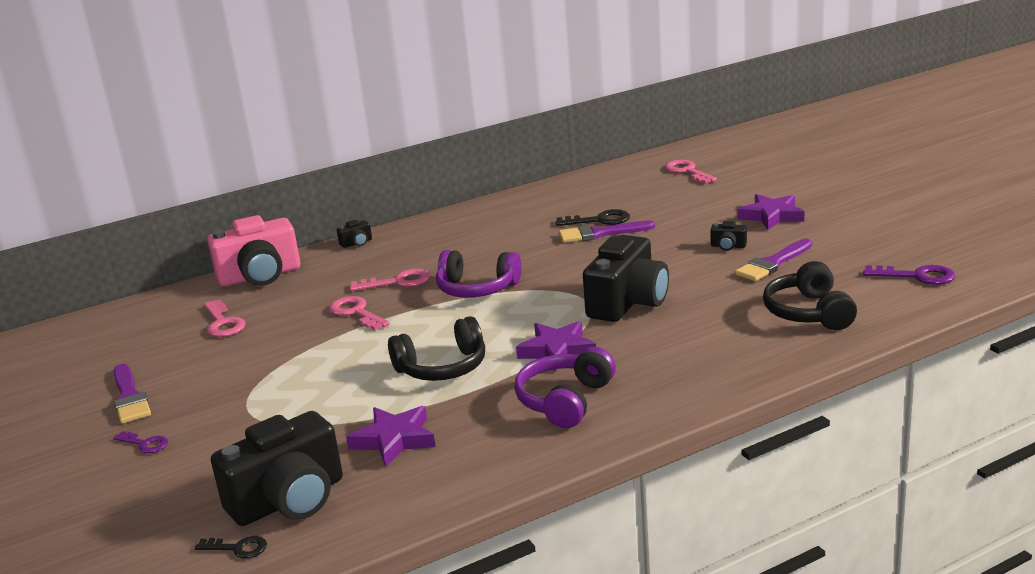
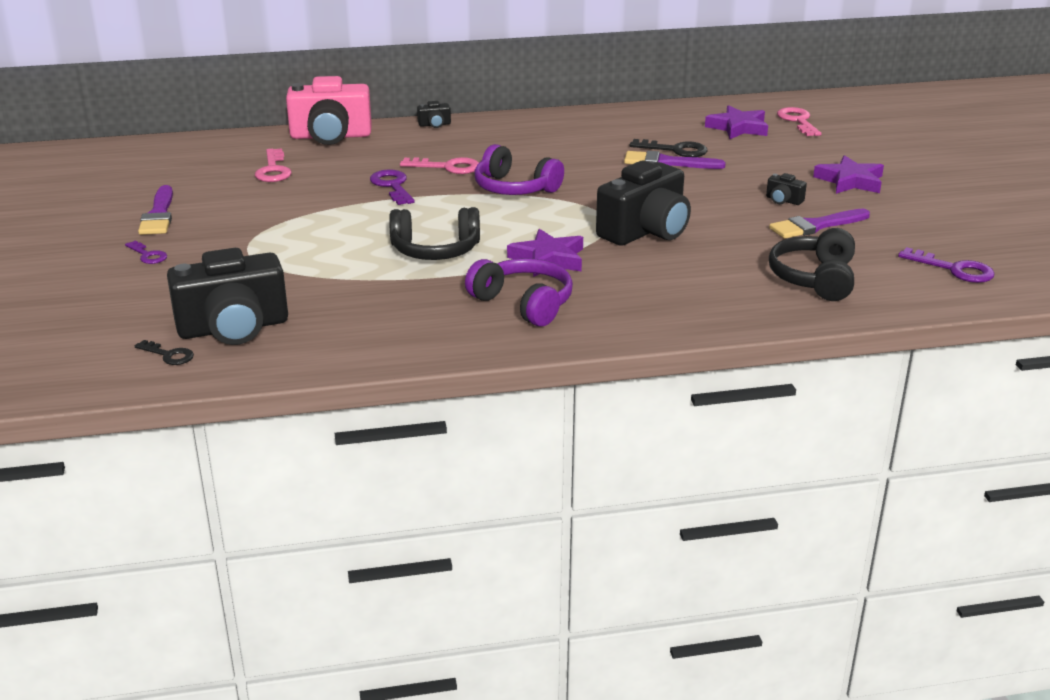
camera: 15 degrees right, 5 degrees up
(356, 312) = (392, 186): pink key -> purple key
(394, 440) = (352, 301): purple star -> purple star (738, 128)
(565, 400) = (524, 303): purple headphones -> purple headphones turned 90 degrees clockwise

